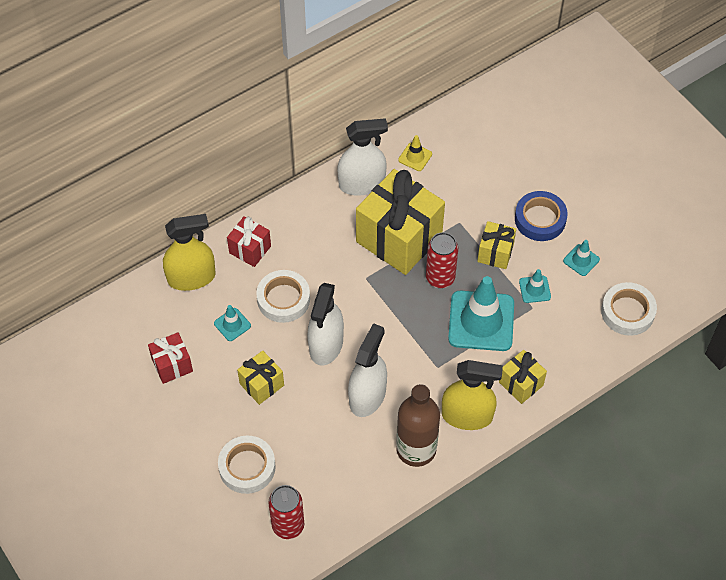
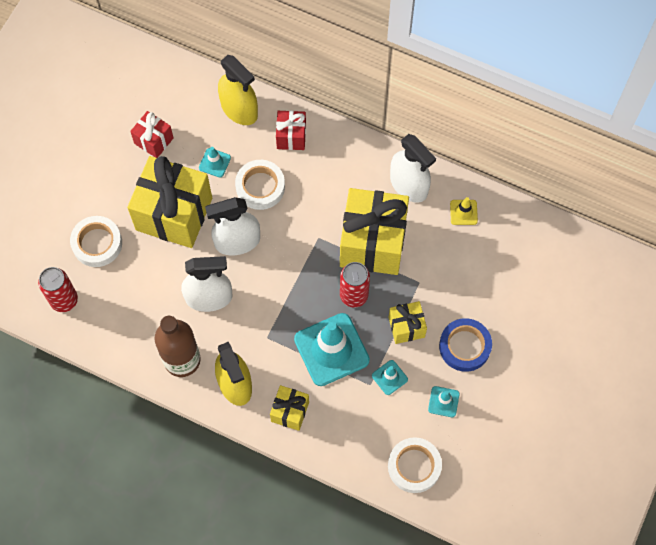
camera: 60 degrees right, 10 degrees up
(261, 384) = (174, 214): yellow gift -> yellow gift, size x2.05

